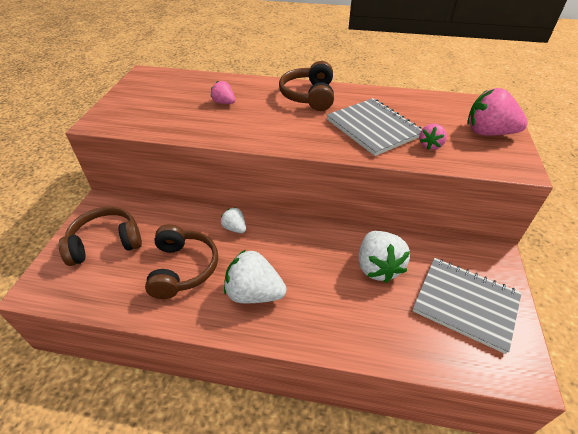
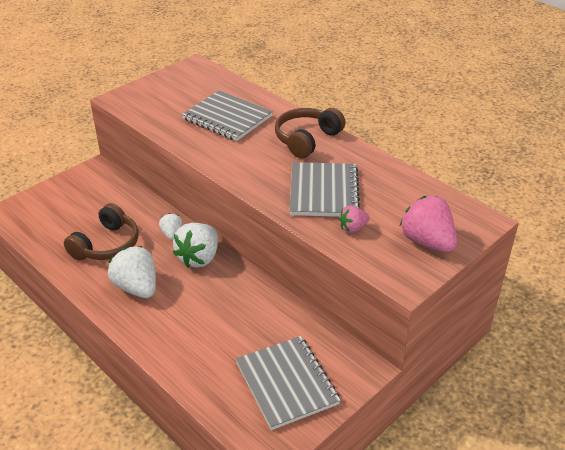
camera: 35 degrees right, 5 degrees down
(106, 243) = (74, 201): brown headphones -> none
(224, 103) = (227, 118): pink strawberry -> grey notebook
(378, 267) = (249, 320): white strawberry -> white strawberry (199, 258)

